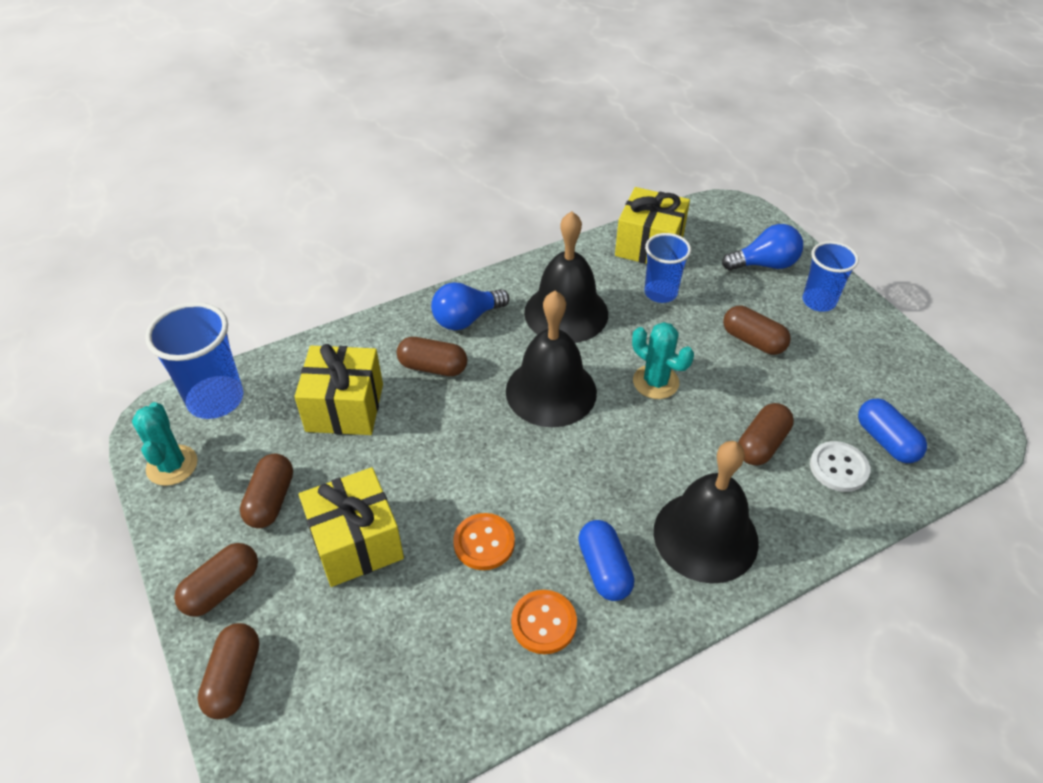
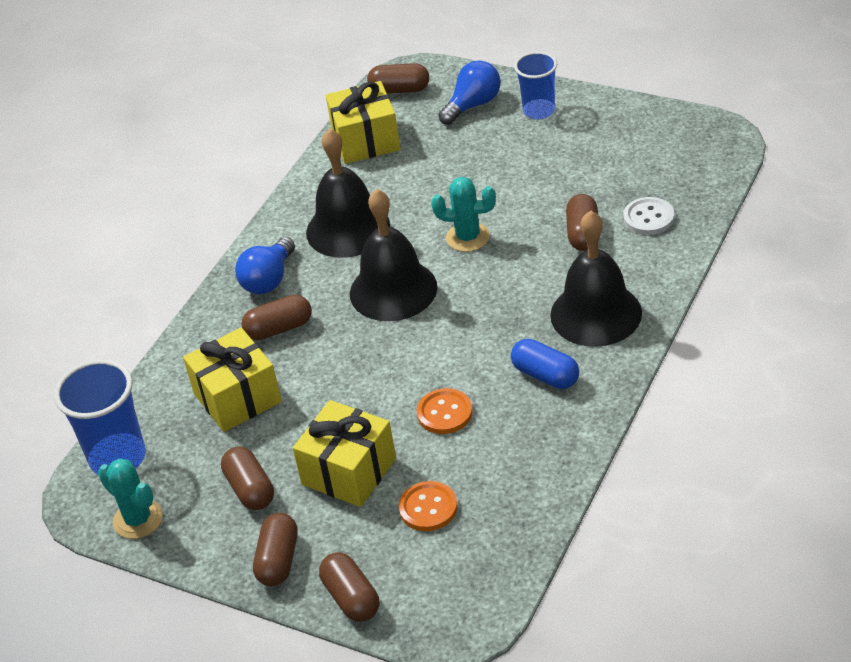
camera: 30 degrees left, 5 degrees down
(544, 623) = (535, 430): orange button -> orange button (428, 508)
(660, 293) = (410, 172): blue cup -> none
(753, 341) = (514, 167): brown capsule -> brown capsule (400, 90)
(886, 441) = (666, 181): blue capsule -> none

